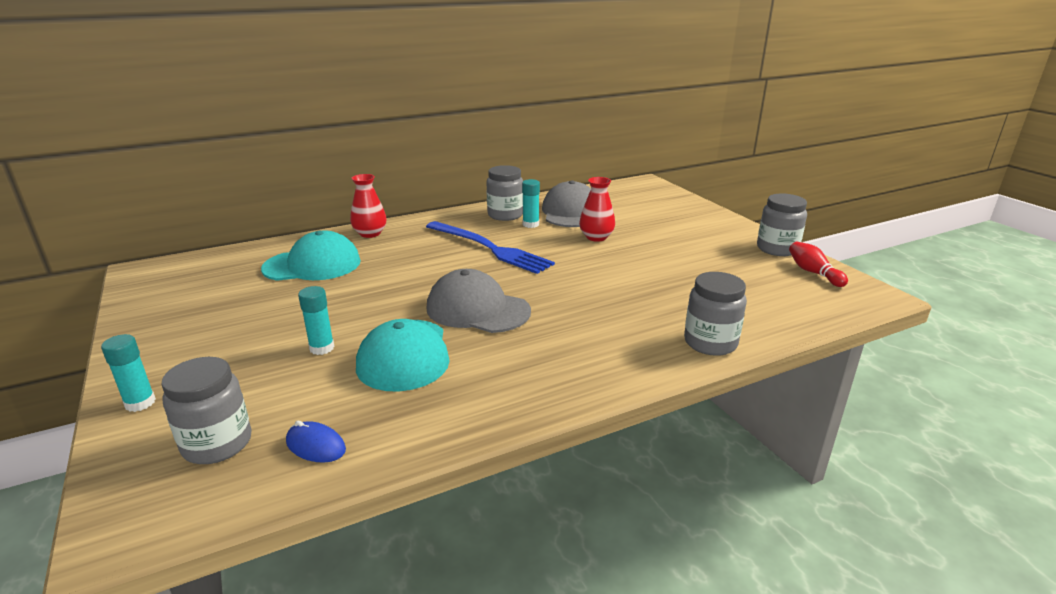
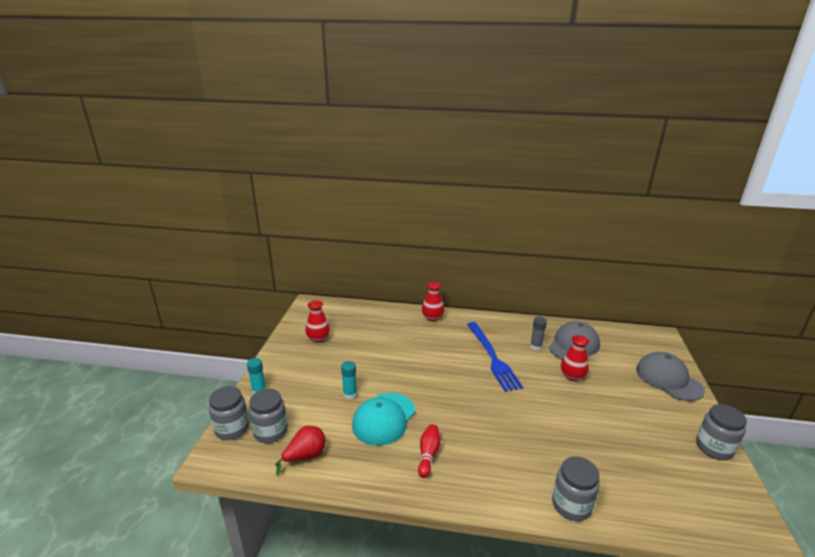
camera: 35 degrees right, 0 degrees up
(200, 305) = (318, 338): none -> red vase
(312, 265) = (386, 331): turquoise cap -> none
(316, 446) = (305, 456): blue mouse -> red pear
(477, 309) = (446, 404): grey cap -> grey cap (668, 379)
(505, 215) = (525, 331): grey jar -> grey jar (232, 429)
(530, 224) = (536, 346): turquoise glue stick -> grey glue stick
(813, 272) = (724, 485): red bowling pin -> red bowling pin (428, 455)

